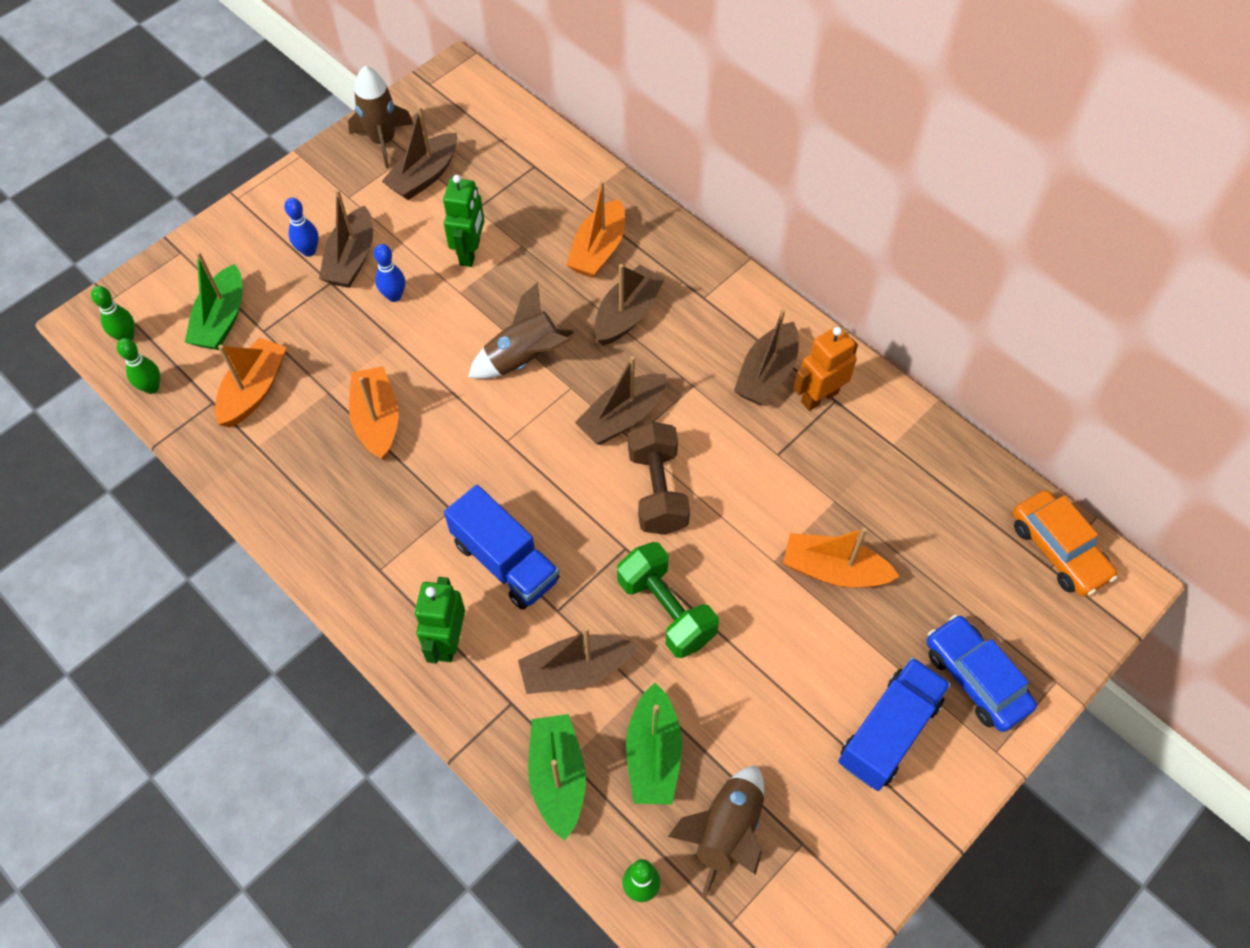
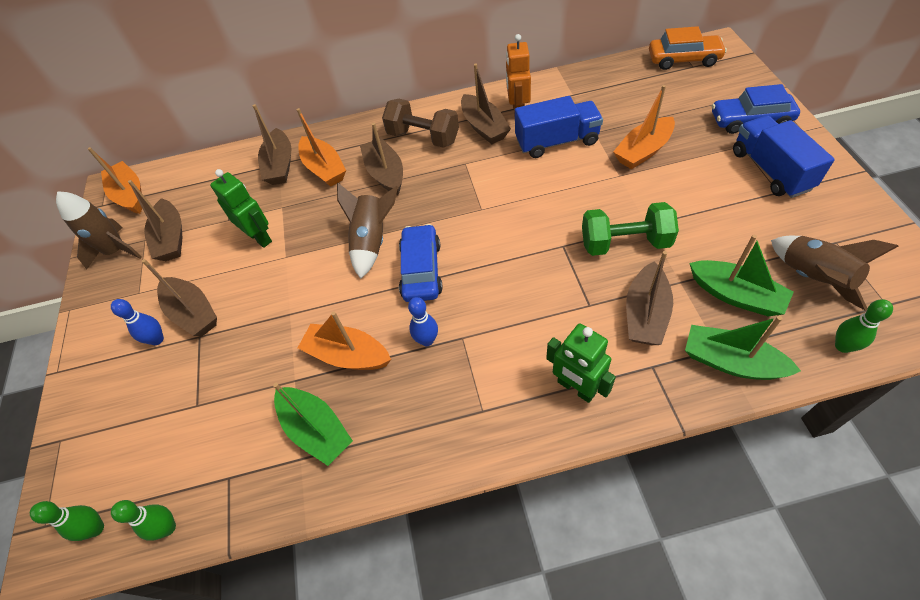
camera: 50 degrees left, 5 degrees down
(221, 319) = (156, 434): green boat -> green boat (316, 430)
(254, 390) = (246, 437): orange boat -> orange boat (130, 195)
(394, 296) = (251, 298): blue bowling pin -> blue bowling pin (427, 340)
(505, 561) = (529, 320): blue truck -> blue truck (556, 141)
(513, 426) = (421, 270): none -> blue car
(622, 417) = (461, 207): brown boat -> brown boat (280, 165)
(657, 491) = (530, 211): brown dumbbell -> brown dumbbell (423, 137)

